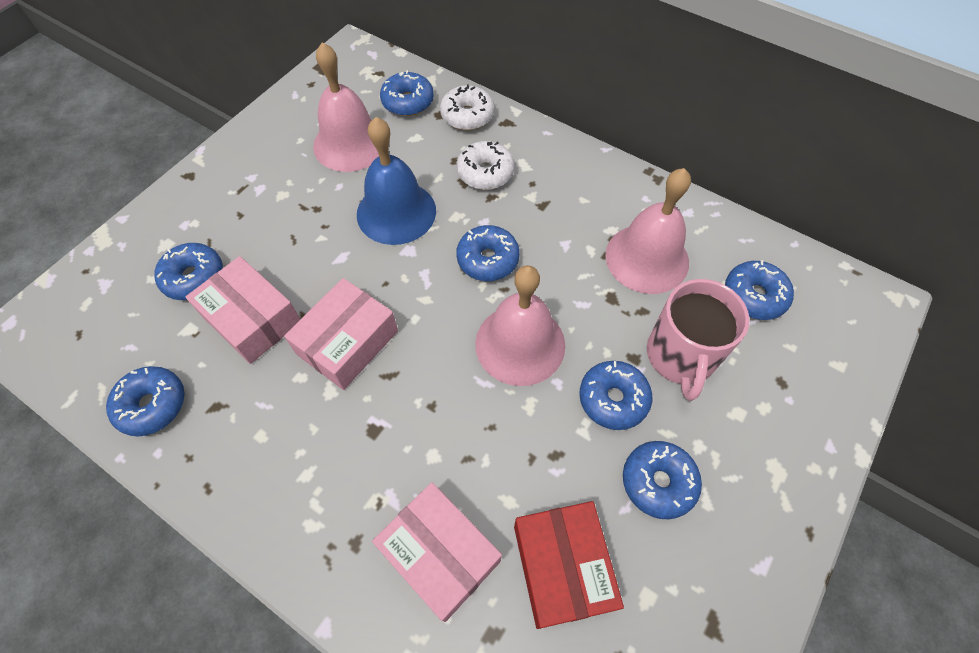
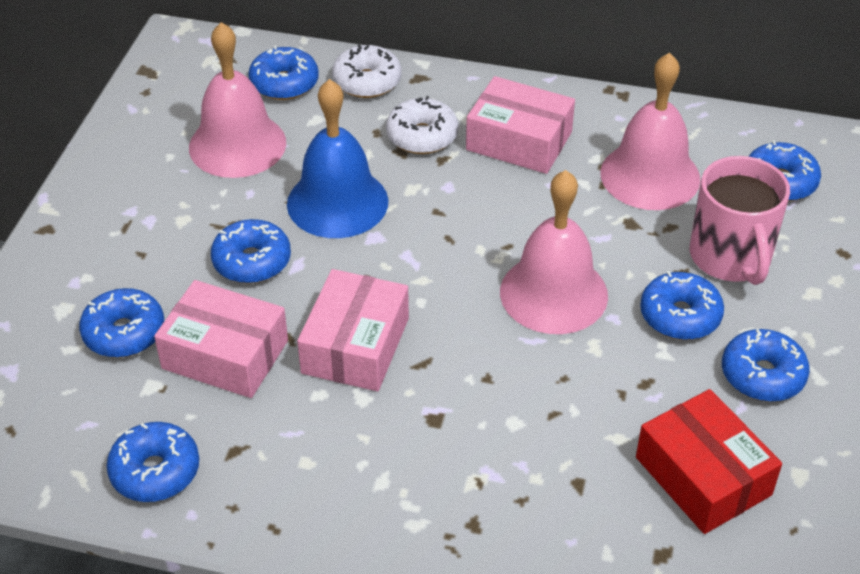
camera: 20 degrees left, 15 degrees down
(440, 554) = (571, 505): pink box -> pink box (519, 141)
(488, 259) = (473, 222): blue donut -> blue donut (252, 261)

